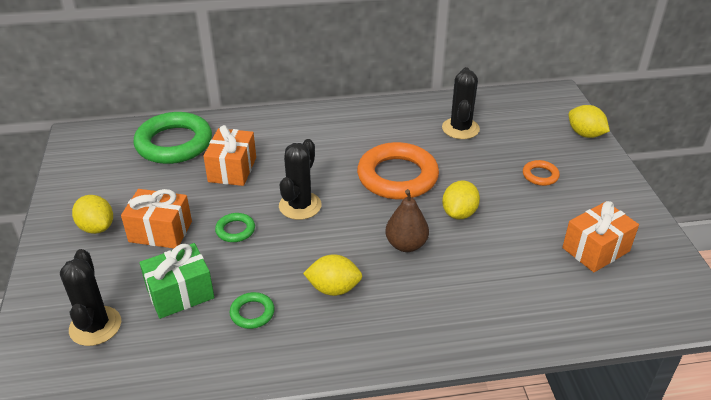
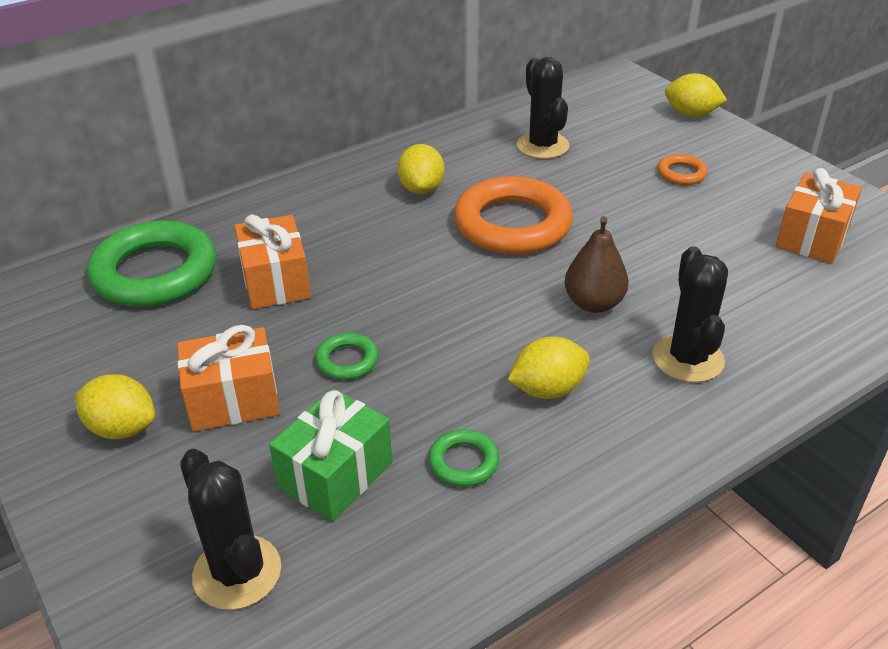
camera: 25 degrees left, 0 degrees up
(300, 206) = (413, 299): black cactus -> black cactus (687, 359)
(459, 213) = (625, 245): yellow lemon -> yellow lemon (421, 189)

